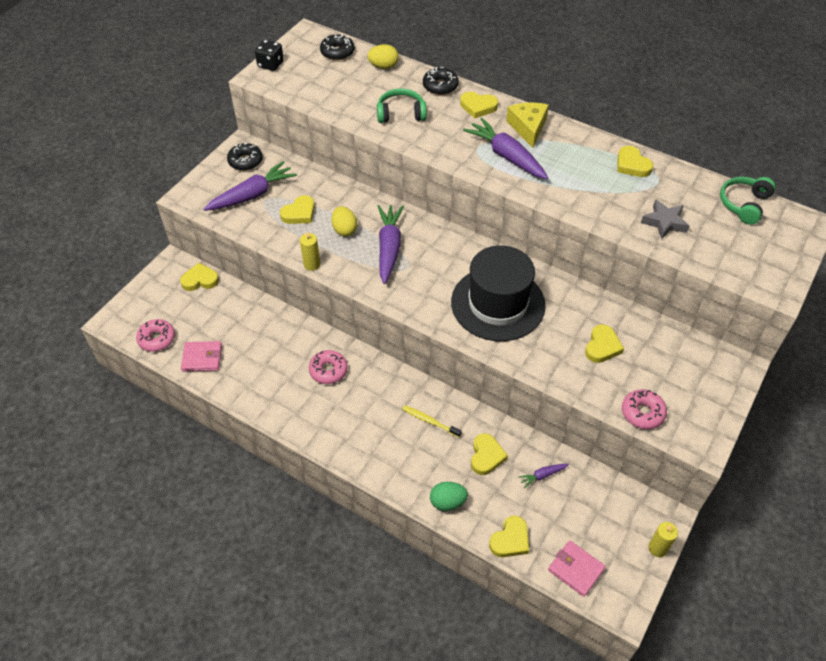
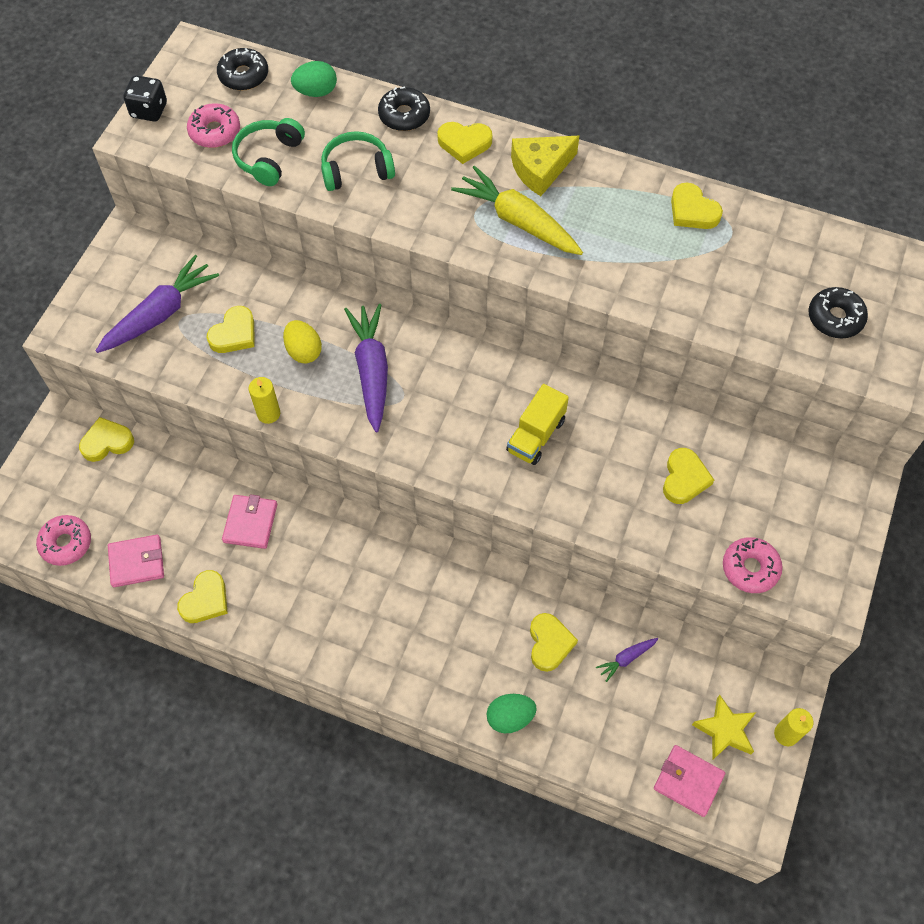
camera: 10 degrees left, 10 degrees up
(245, 161) = (138, 259): black donut -> black donut (835, 318)
(286, 344) = (250, 523): none -> pink wallet
(328, 370) = (316, 553): pink donut -> pink donut (215, 132)
(383, 66) = (316, 92): yellow egg -> green egg
(430, 421) = (466, 605): yellow toothbrush -> none
(498, 303) = (536, 435): black hat -> yellow truck
(506, 156) = (518, 221): purple carrot -> yellow carrot
(510, 540) = (599, 756): yellow heart -> yellow heart (205, 600)
(528, 128) = (540, 169): yellow cheese -> yellow cheese turned 105 degrees counterclockwise
(610, 537) = (724, 730): none -> yellow star
(664, 222) = (749, 298): grey star -> none
(744, 204) = (850, 253): green headphones -> green headphones (269, 158)

